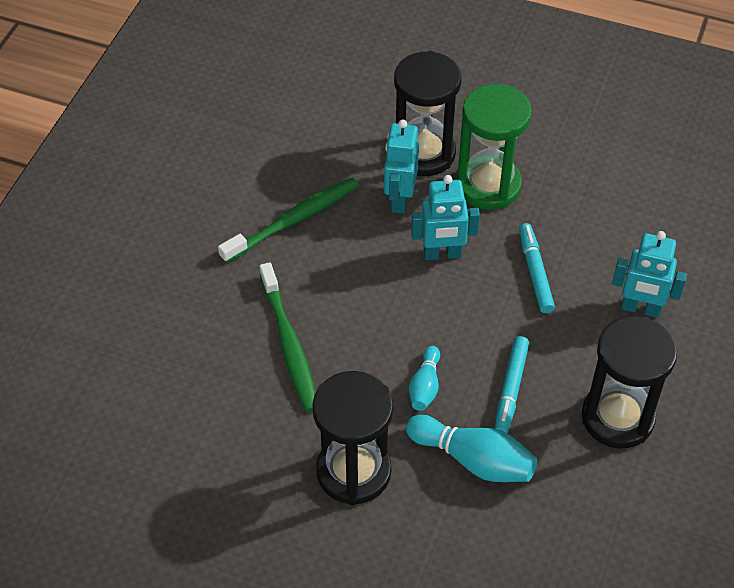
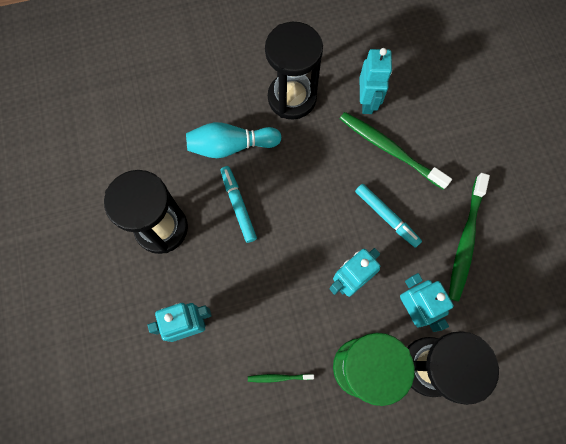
camera: 145 degrees right, 20 degrees up
(266, 410) = (367, 102): none -> turquoise robot
(425, 386) = (290, 174): turquoise bowling pin -> none
(535, 272) = (278, 308): turquoise marker -> turquoise marker (386, 216)
(575, 220) = (279, 377): none -> green toothbrush

